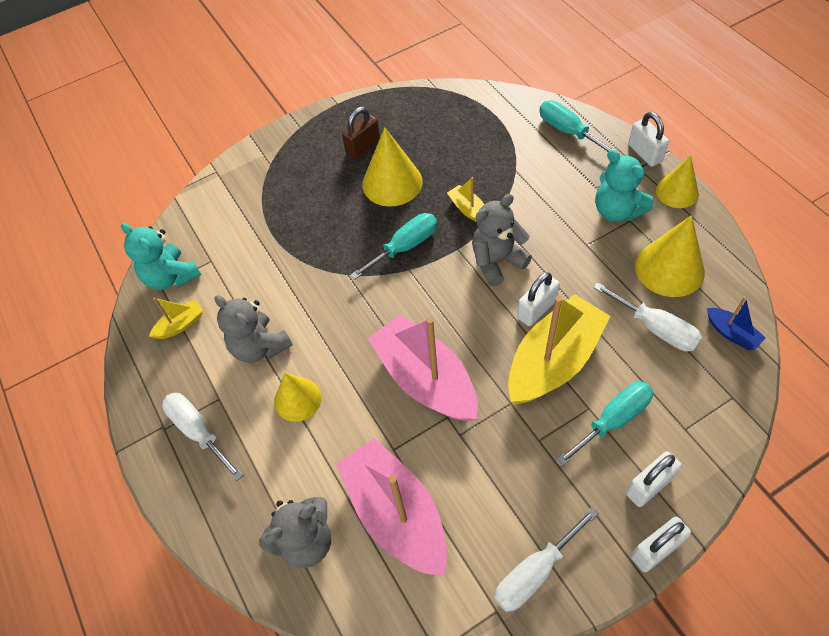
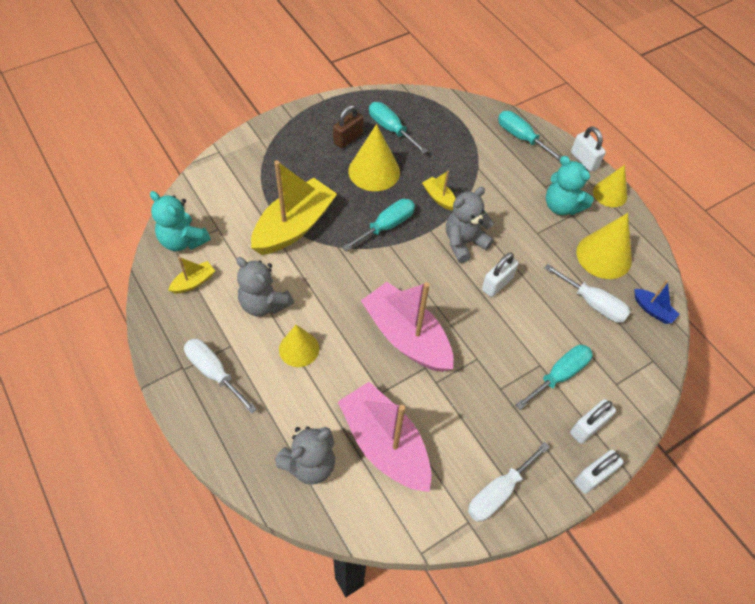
camera: 10 degrees left, 0 degrees up
(413, 132) = (390, 129): none -> turquoise screwdriver
(554, 361) = (512, 326): yellow boat -> yellow boat (294, 226)

